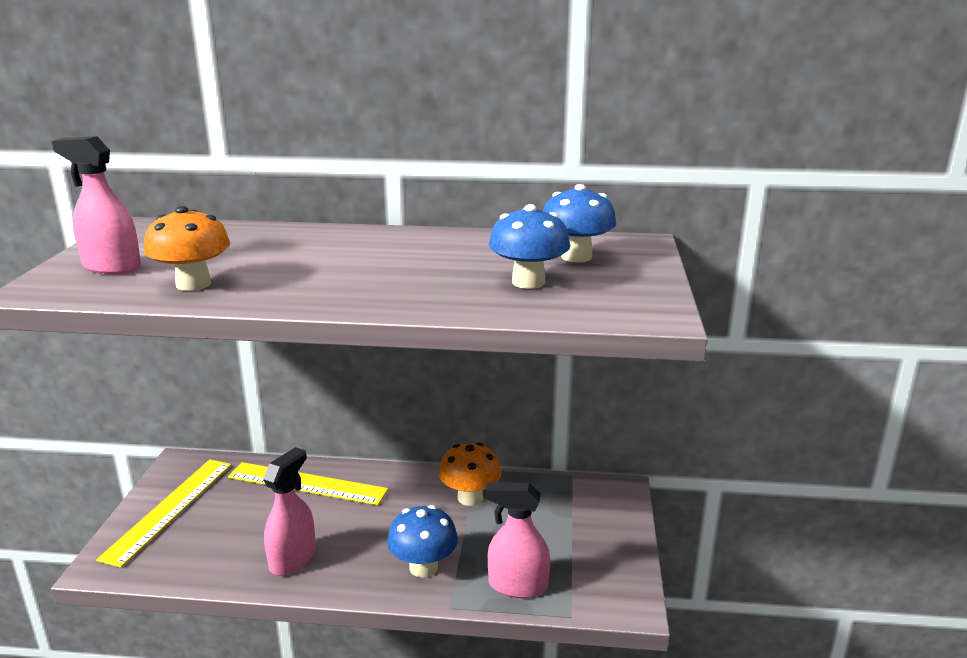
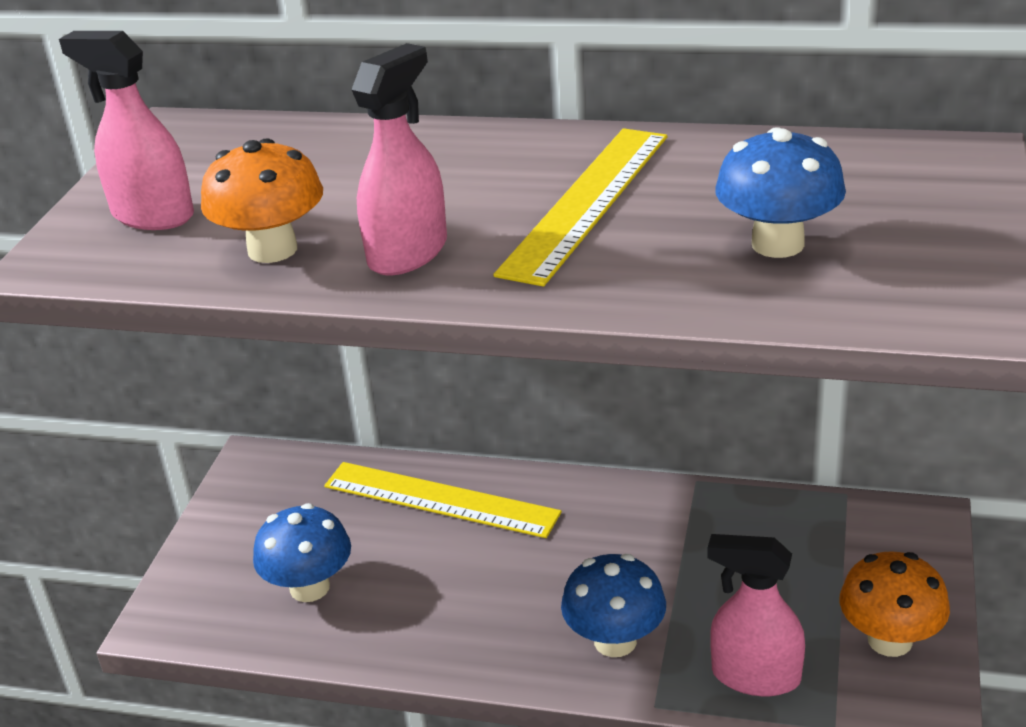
camera: 10 degrees right, 10 degrees up
(170, 509) = (246, 536): yellow ruler -> yellow ruler (587, 202)
(293, 558) = (425, 621): pink spray bottle -> pink spray bottle (408, 253)
(470, 497) = (685, 529): orange mushroom -> orange mushroom (890, 640)
(576, 257) = (858, 188): blue mushroom -> blue mushroom (309, 587)

